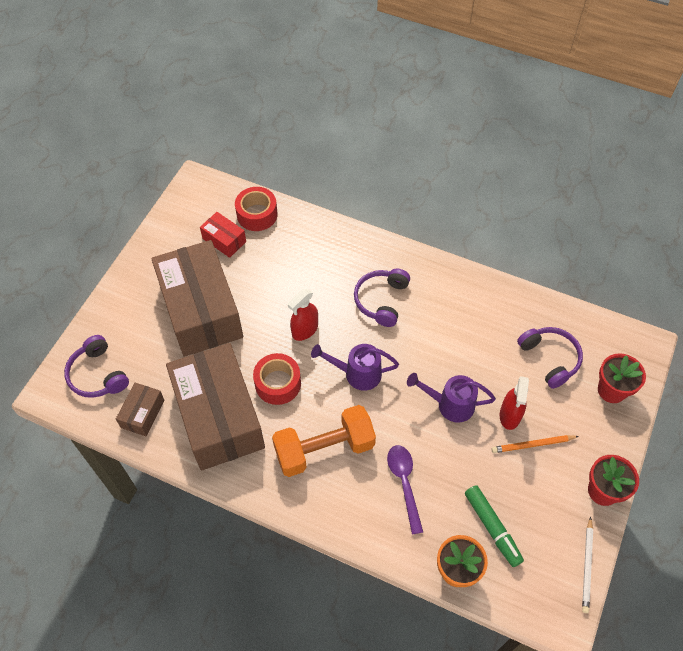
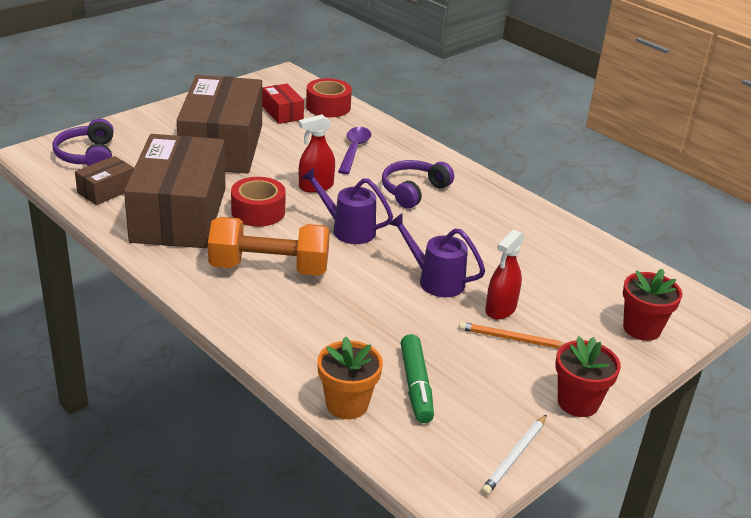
camera: 20 degrees right, 25 degrees down
(404, 483) = (338, 319): purple spoon -> purple spoon (354, 150)
(550, 359) = (579, 283): purple headphones -> none

